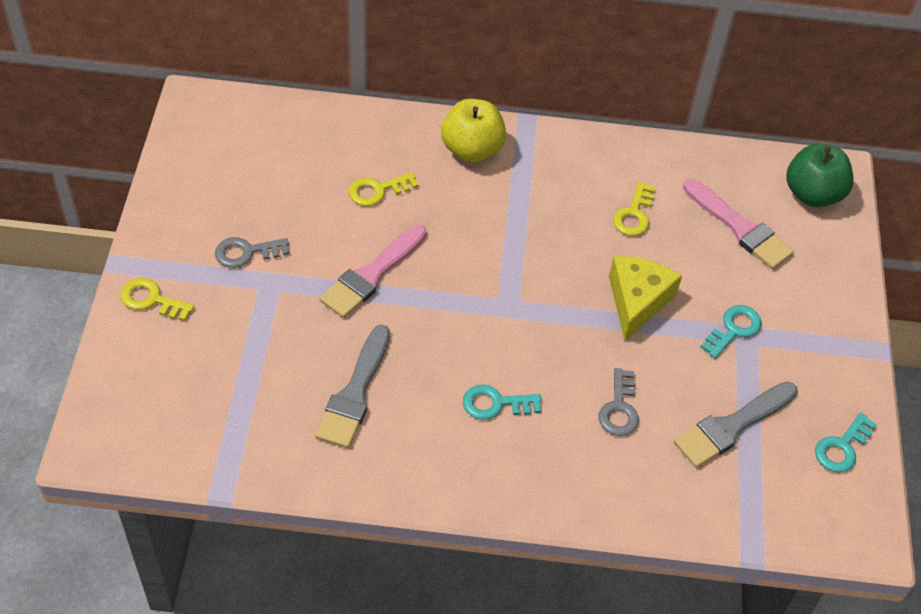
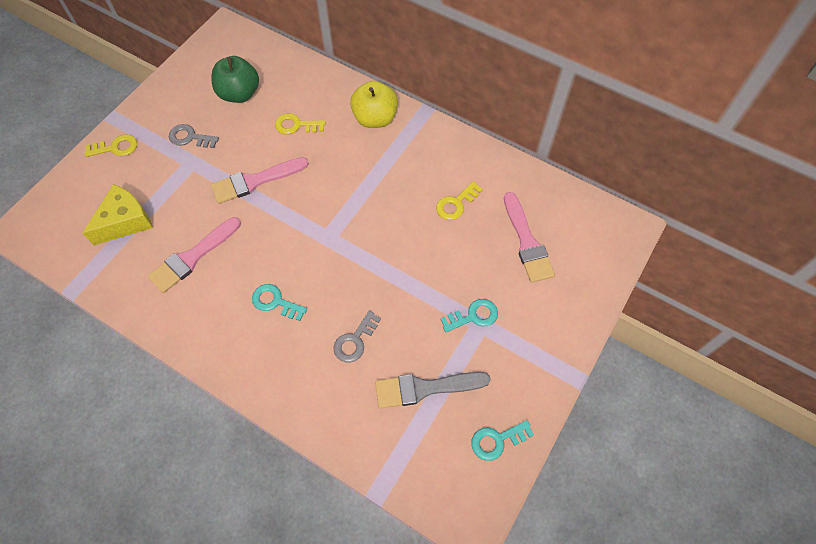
camera: 30 degrees right, 10 degrees up
(151, 300) = (116, 147): yellow key -> yellow key turned 120 degrees clockwise
(355, 393) = (192, 257): grey brush -> pink brush
(637, 301) = (417, 267): yellow cheese -> yellow cheese (125, 221)
(812, 194) = (599, 237): green apple -> green apple (239, 94)

